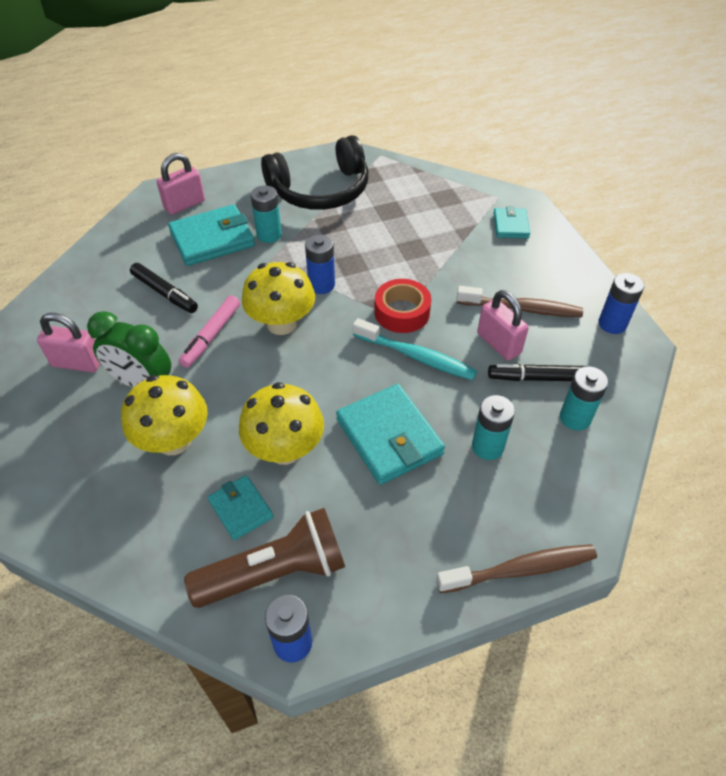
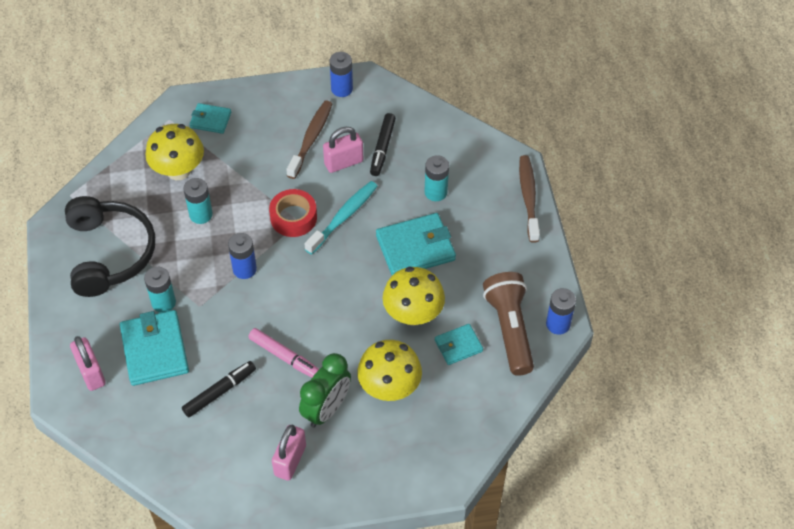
camera: 80 degrees left, 5 degrees up
(281, 323) = (283, 303): yellow mushroom -> yellow mushroom (178, 170)
(575, 418) = (422, 137): turquoise battery -> turquoise battery (201, 214)

